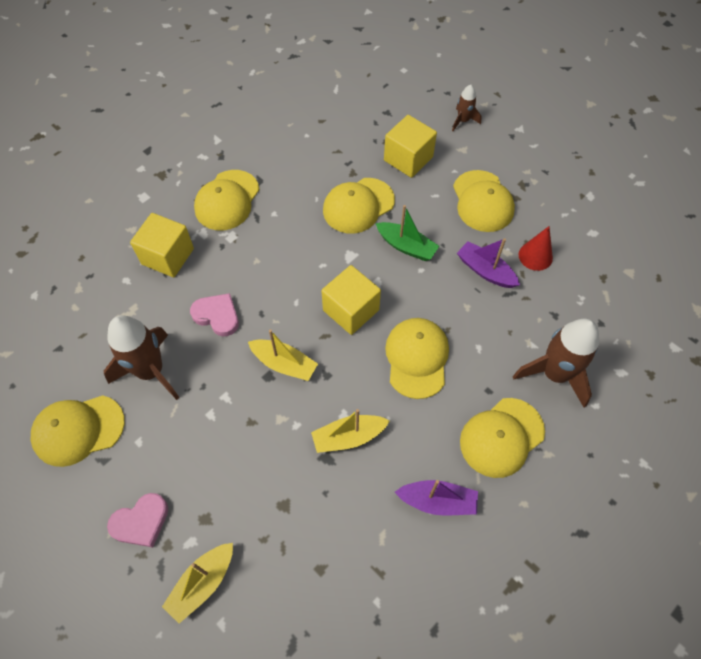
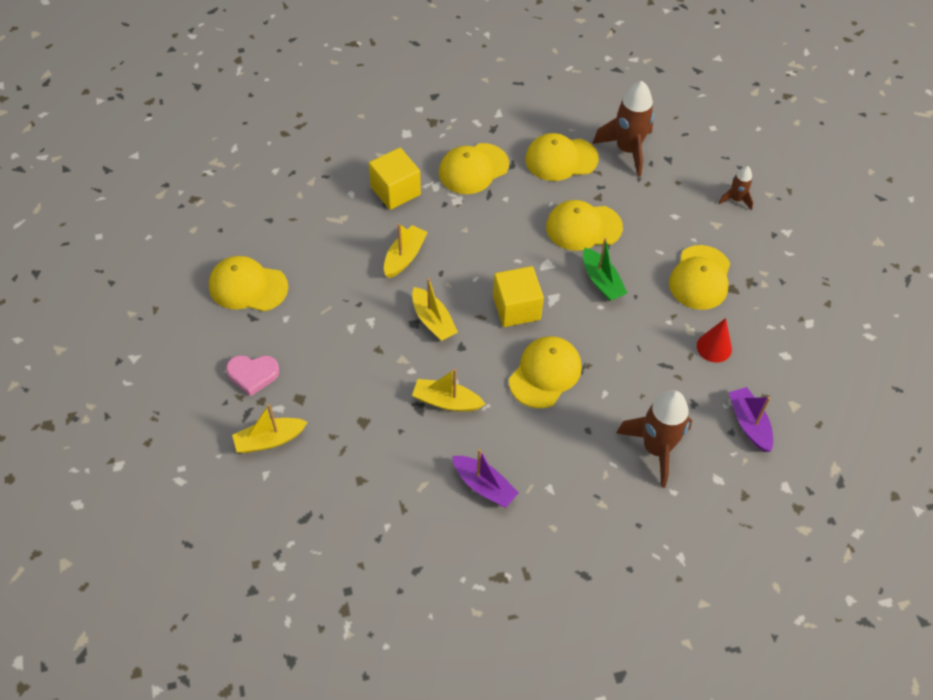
camera: 30 degrees right, 5 degrees down
(151, 371) = (326, 272): brown rocket -> brown rocket (627, 150)
(217, 316) = (404, 257): pink heart -> yellow boat
(408, 159) = (658, 209): yellow cube -> none
(485, 271) = (658, 336): purple boat -> purple boat (749, 423)
(501, 437) = (572, 470): yellow cap -> yellow cap (561, 159)

